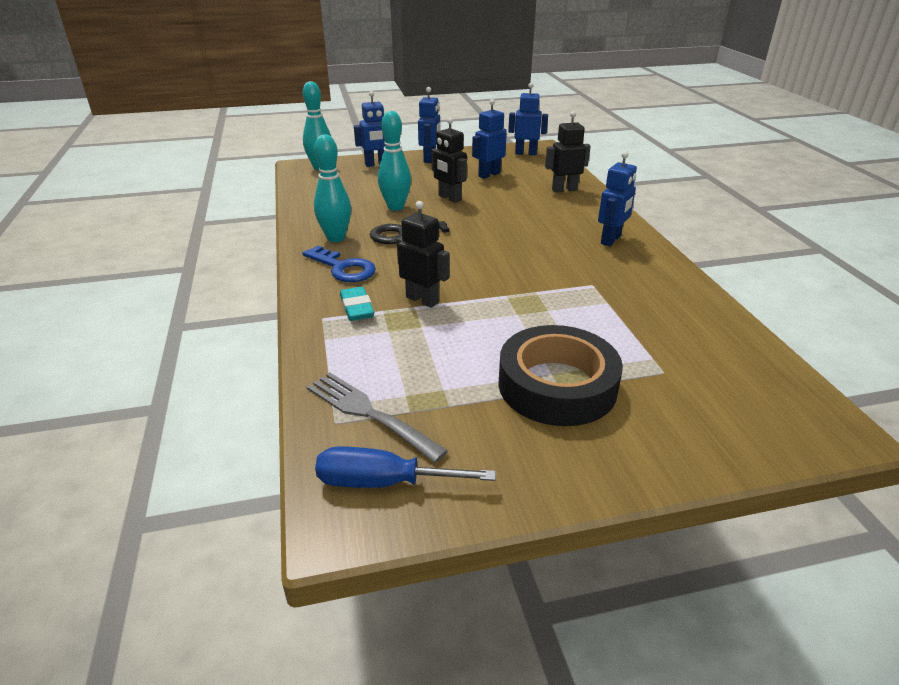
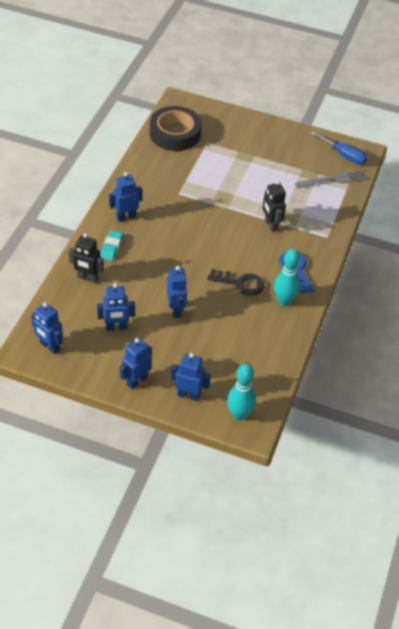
camera: 150 degrees left, 15 degrees up
(357, 308) = (307, 235): turquoise eraser -> turquoise eraser (111, 247)
(369, 413) = (334, 180): grey fork -> grey fork turned 90 degrees counterclockwise
(395, 207) = (222, 318): turquoise bowling pin -> none
(449, 198) = (176, 310): black robot -> blue robot
(557, 385) = (254, 157): black tape -> black tape (175, 133)

